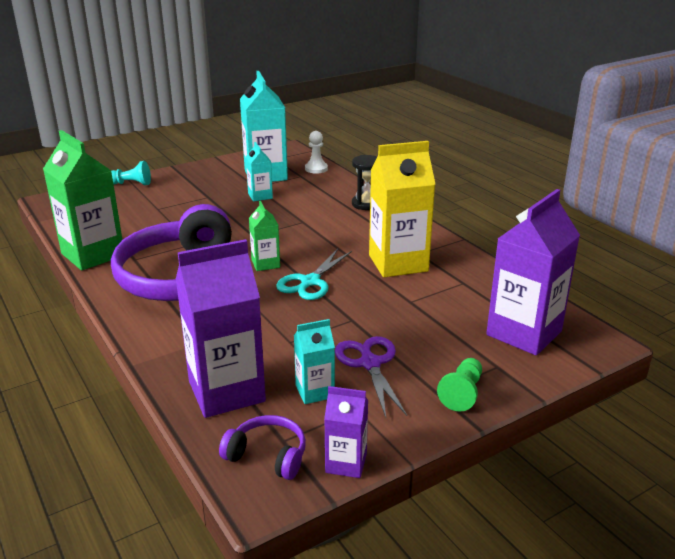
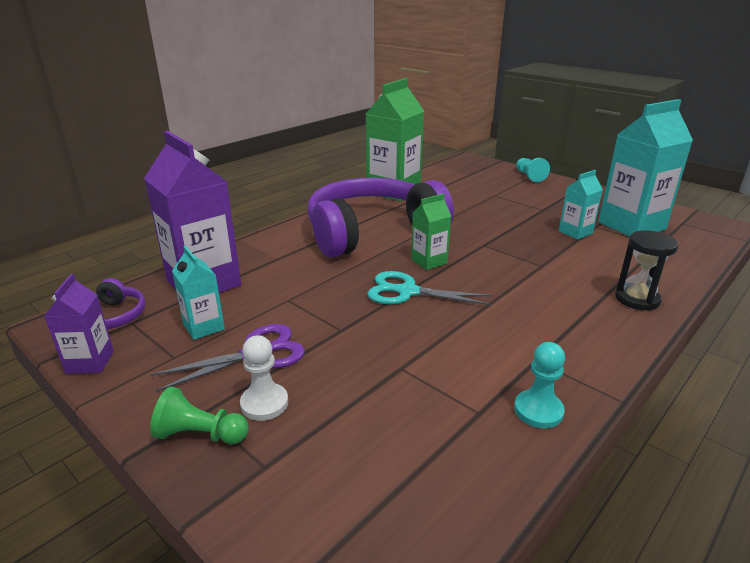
camera: 75 degrees right, 0 degrees up
(316, 169) = (693, 250): white pawn -> white pawn (264, 403)
(398, 263) = (493, 345): yellow carton -> none
(466, 264) = (538, 410): none -> turquoise pawn
(524, 333) = (360, 494): purple carton -> none

